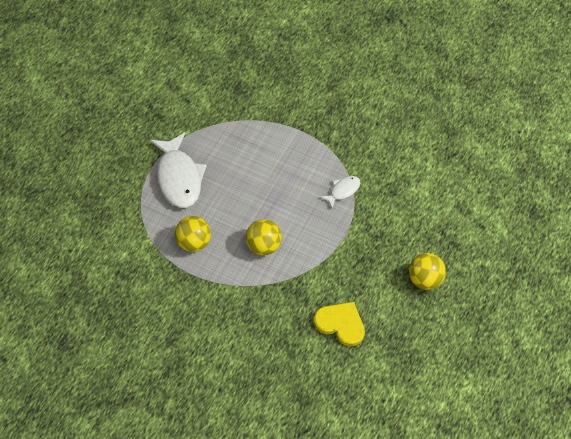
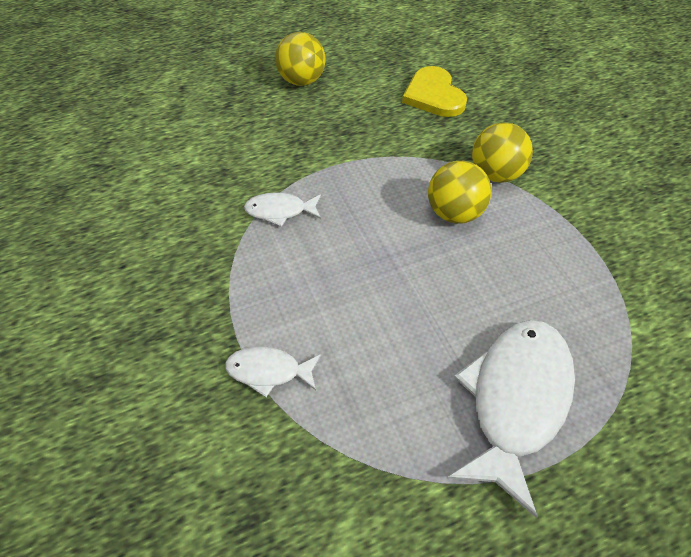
camera: 140 degrees left, 5 degrees down
(194, 242) = (557, 278): yellow ball -> yellow ball (495, 174)
(276, 127) = (269, 371): none -> white fish

